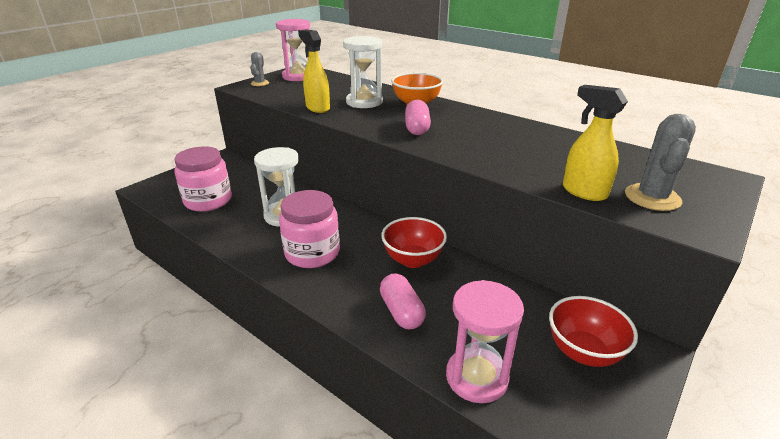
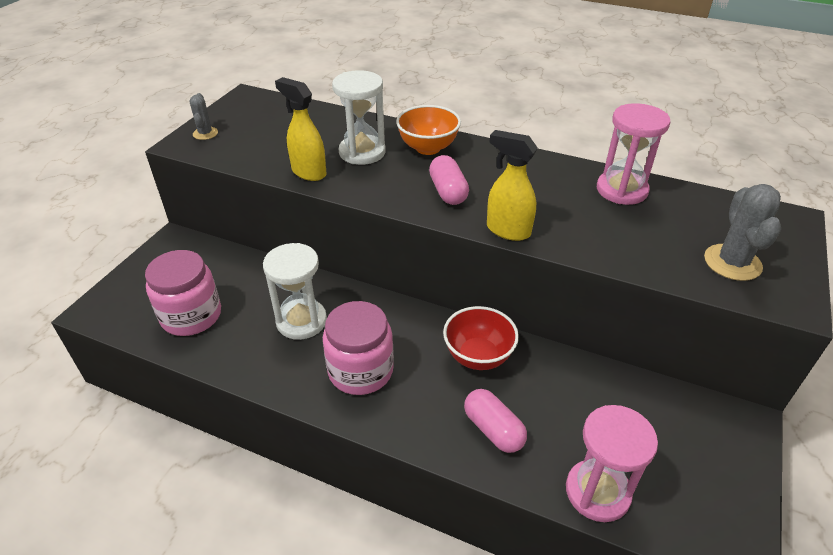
camera: 15 degrees left, 10 degrees up
(298, 76) = (251, 113): pink hourglass -> pink hourglass (621, 190)
(583, 192) = (665, 266): yellow spray bottle -> yellow spray bottle (507, 230)
(583, 352) = (686, 436): red bowl -> none

